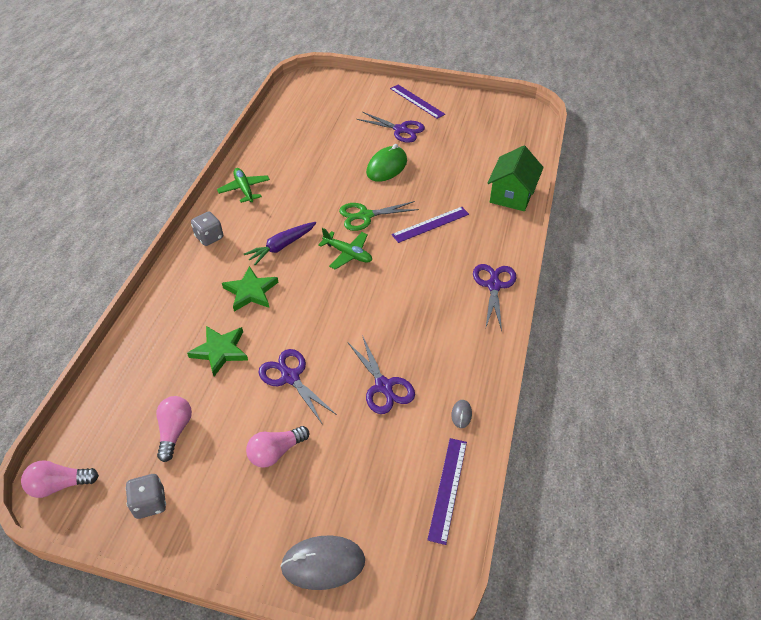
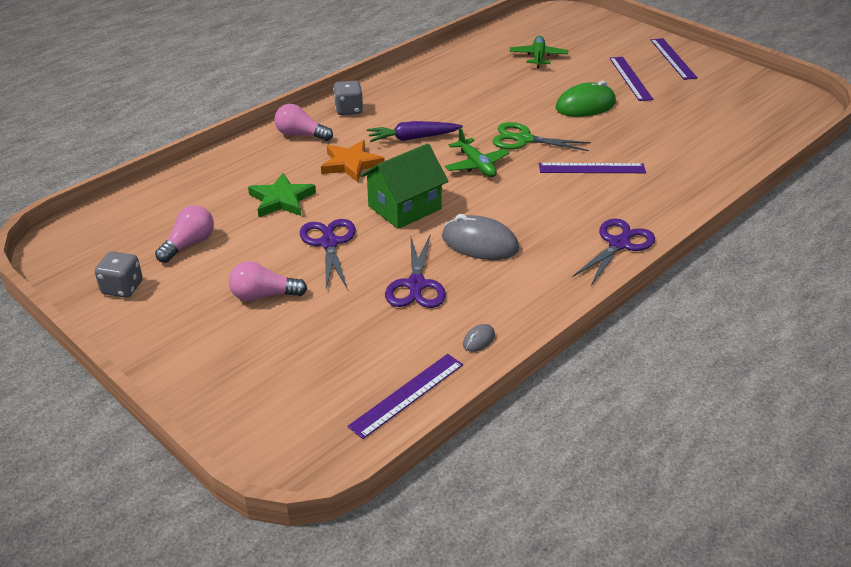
camera: 30 degrees right, 10 degrees down
(59, 485) = (64, 245): pink light bulb -> pink light bulb (301, 135)
(244, 189) = (416, 82): green plane -> green plane (538, 57)
(251, 291) = (351, 164): green star -> orange star
(323, 564) = (230, 399): grey mouse -> grey mouse (479, 243)
(400, 130) = (630, 78): purple scissors -> purple ruler
(512, 195) = (716, 171): green house -> green house (404, 207)

